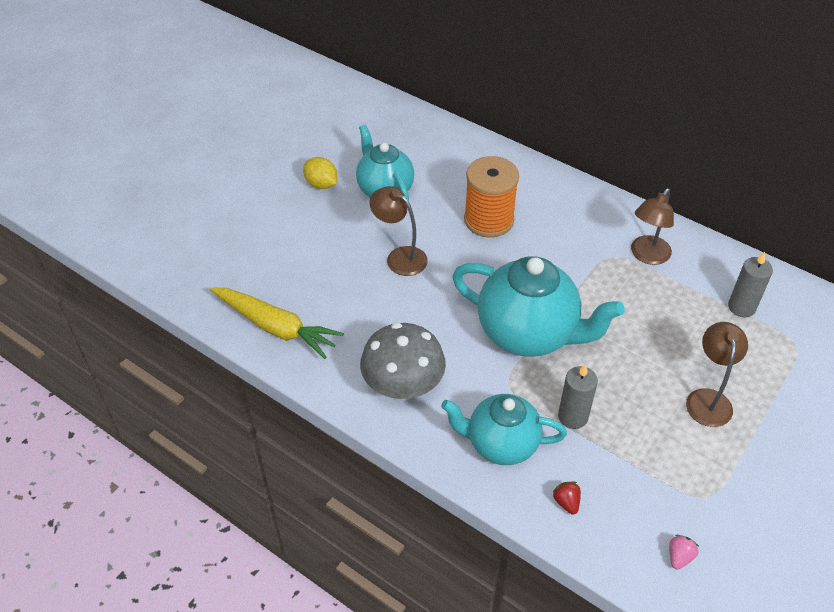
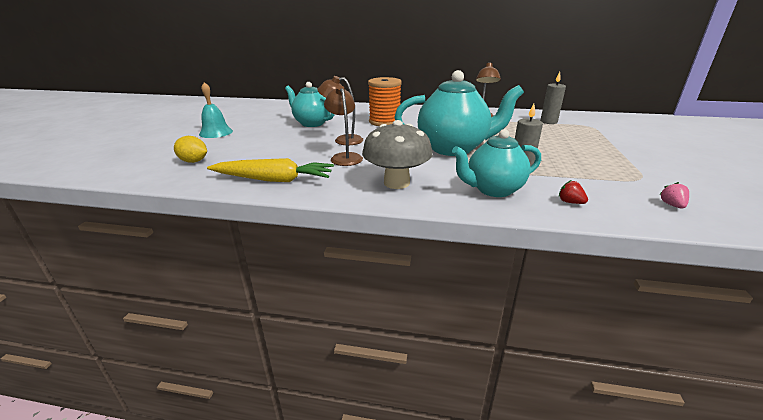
camera: 25 degrees left, 20 degrees down
(252, 177) = (216, 132): none -> turquoise bell
(321, 184) = (267, 128): yellow lemon -> yellow lemon (193, 161)
(708, 399) = (580, 148): brown lamp -> brown lamp (345, 157)

